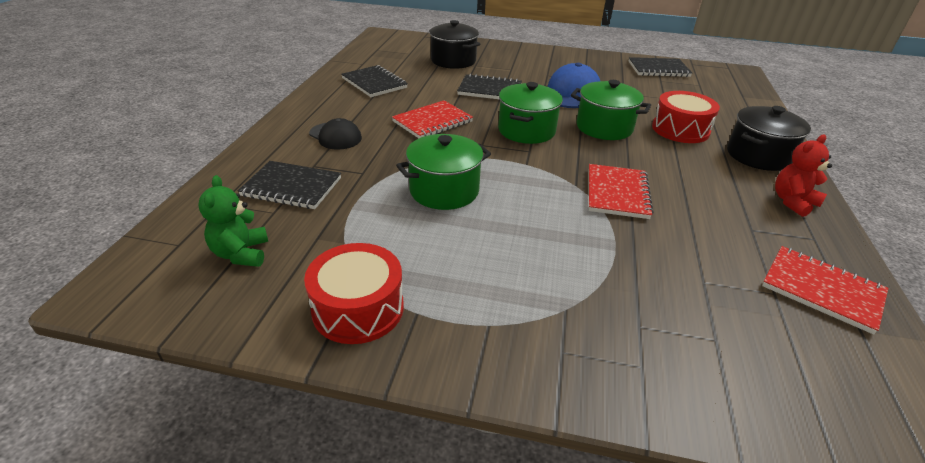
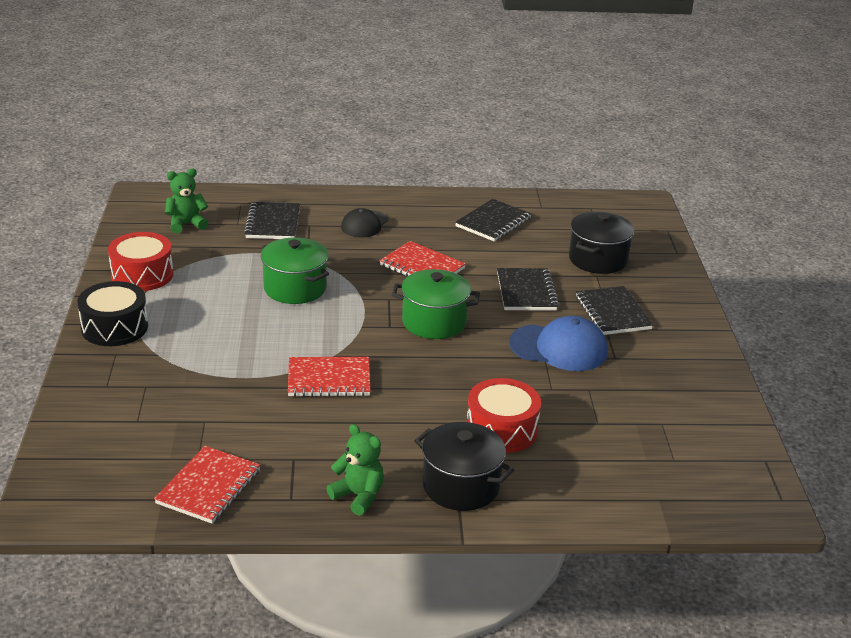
camera: 75 degrees right, 5 degrees down
(494, 348) = (114, 327): none -> black drum
(604, 127) = (472, 372): green pot -> none
(658, 69) = (708, 423): black notebook -> black notebook (612, 313)
(793, 202) = (358, 496): red teddy bear -> green teddy bear

